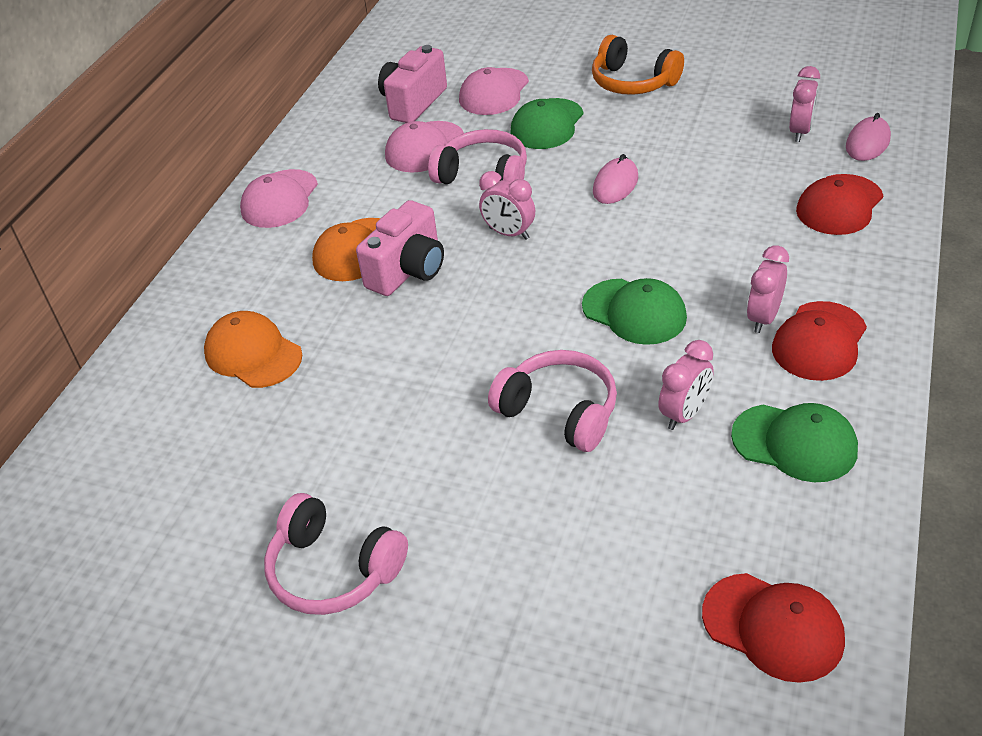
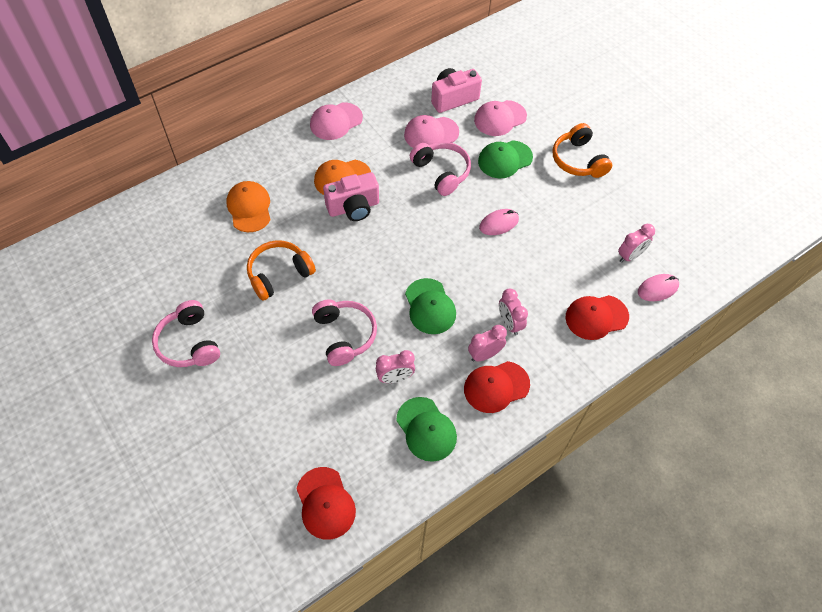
camera: 30 degrees right, 15 degrees up
(384, 401) = (279, 274): none -> orange headphones
(509, 233) = (419, 218): pink clock -> pink clock (509, 323)

